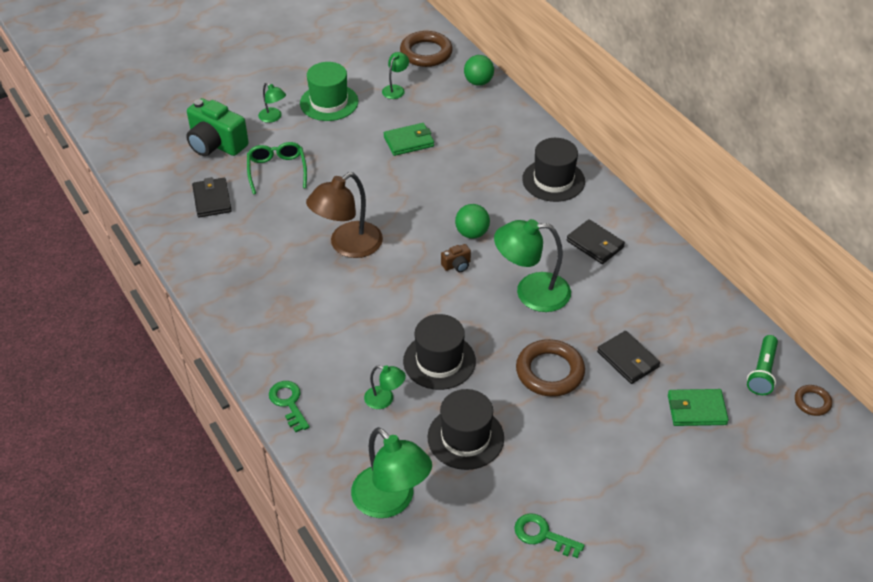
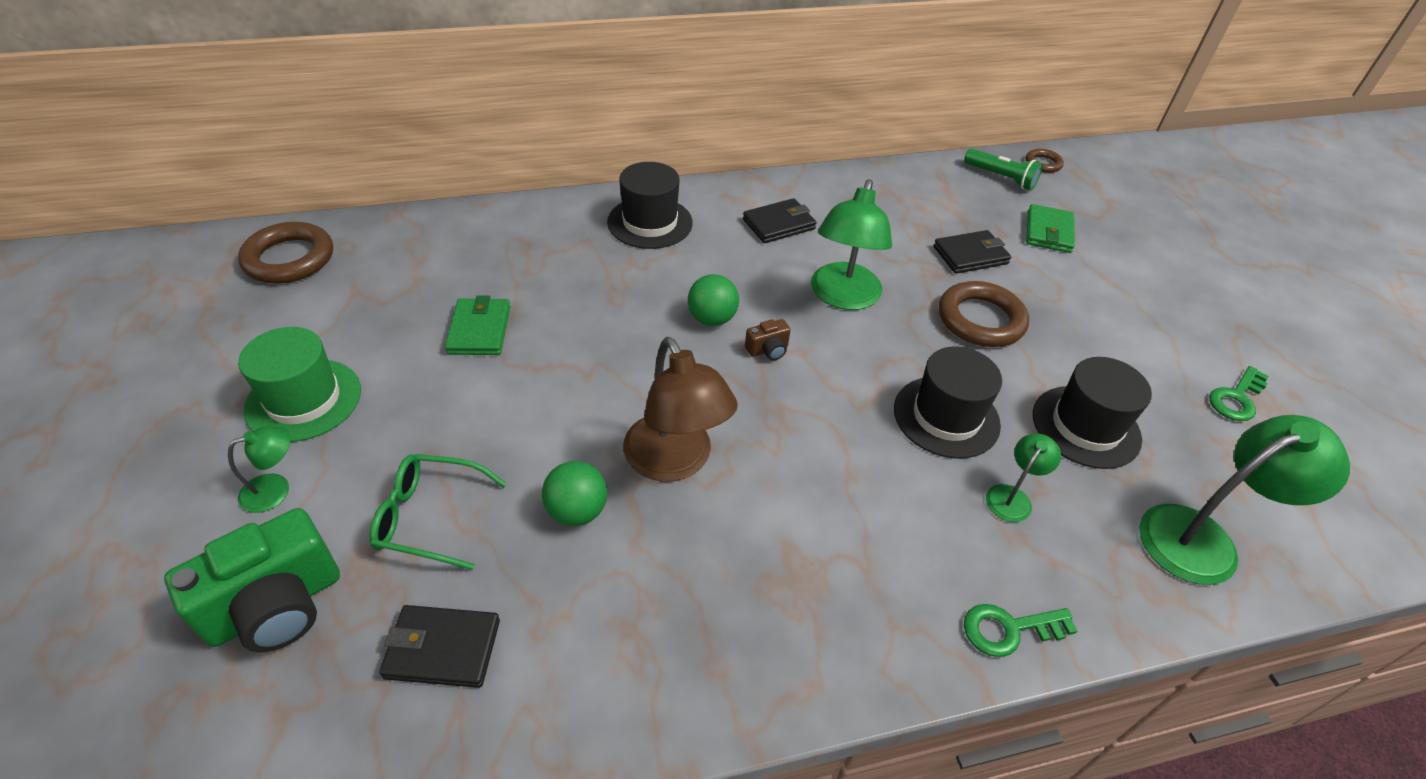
camera: 75 degrees left, 0 degrees up
(395, 89) = (344, 312): green lamp -> none
(457, 265) = (768, 350): brown camera -> brown camera turned 75 degrees clockwise
(478, 82) = (406, 229): green ball -> green ball (577, 511)

